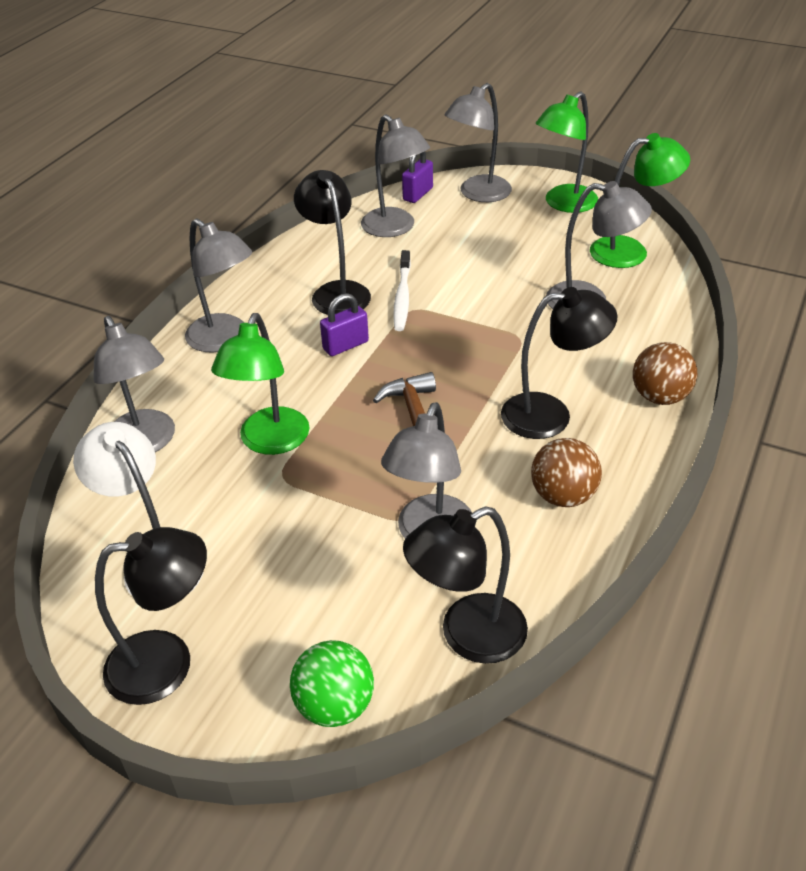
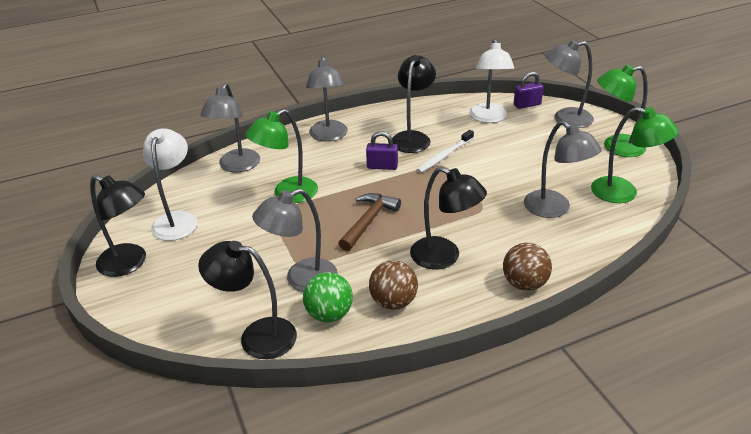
camera: 40 degrees right, 5 degrees down
(335, 705) = (165, 325): green ball -> green ball (329, 314)
(395, 228) = (488, 118): grey lamp -> white lamp

